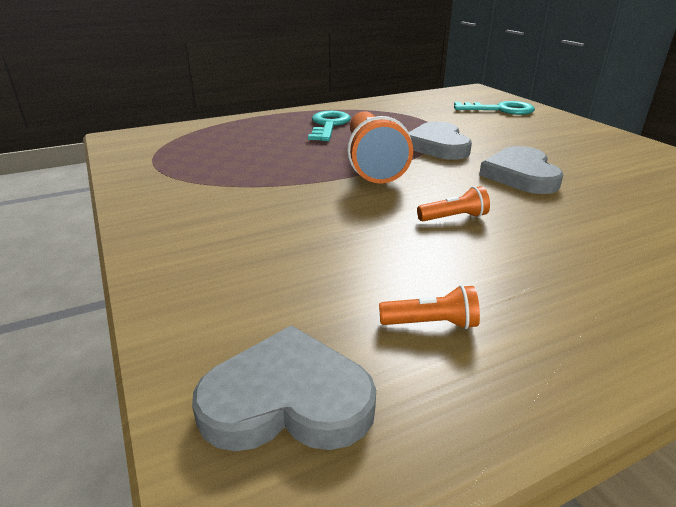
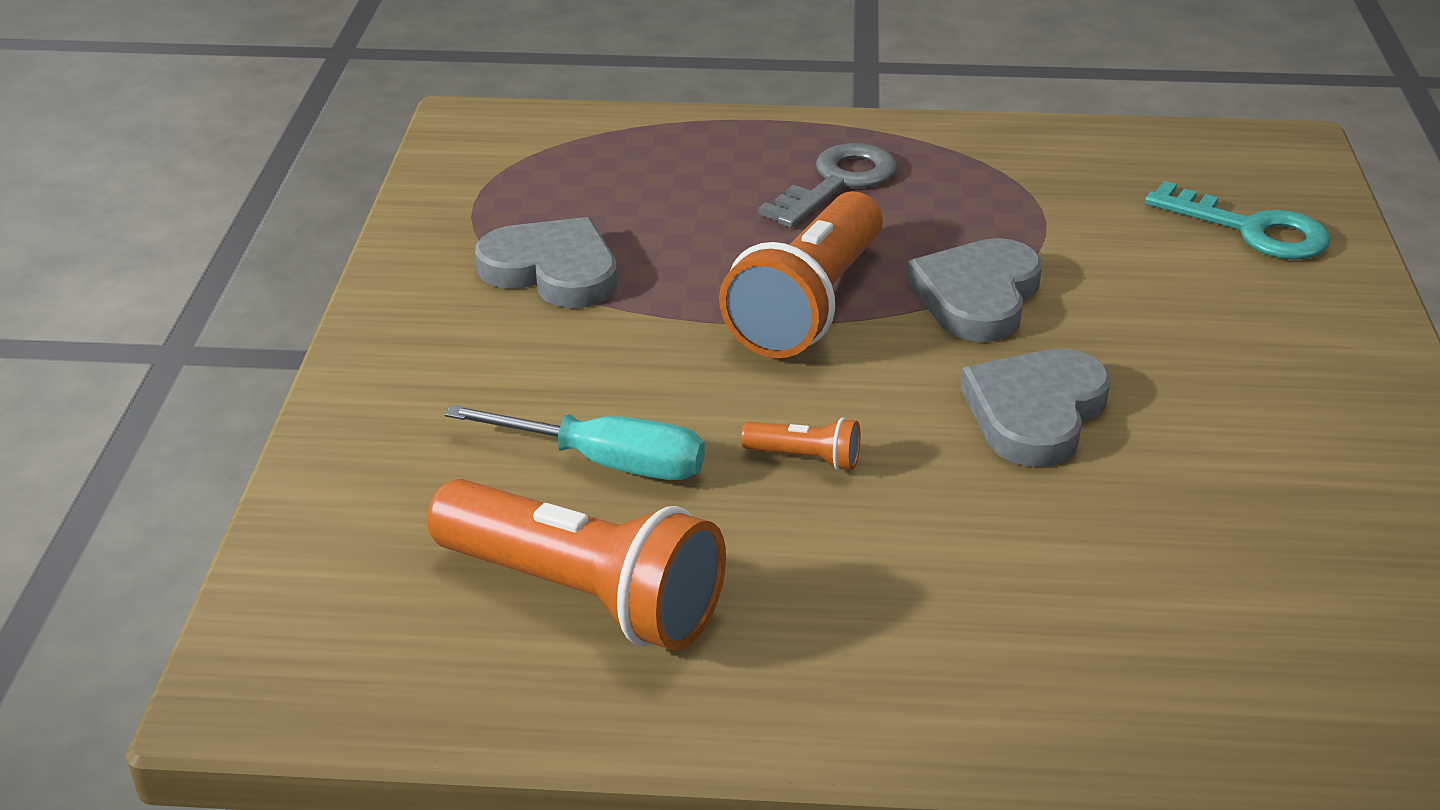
camera: 30 degrees right, 5 degrees up
(287, 399) = (357, 612): grey heart -> grey heart (553, 270)
(328, 125) = (838, 182): turquoise key -> grey key
(356, 250) = (607, 463): none -> turquoise screwdriver
(431, 323) = (583, 595): orange flashlight -> orange flashlight, size x2.37

